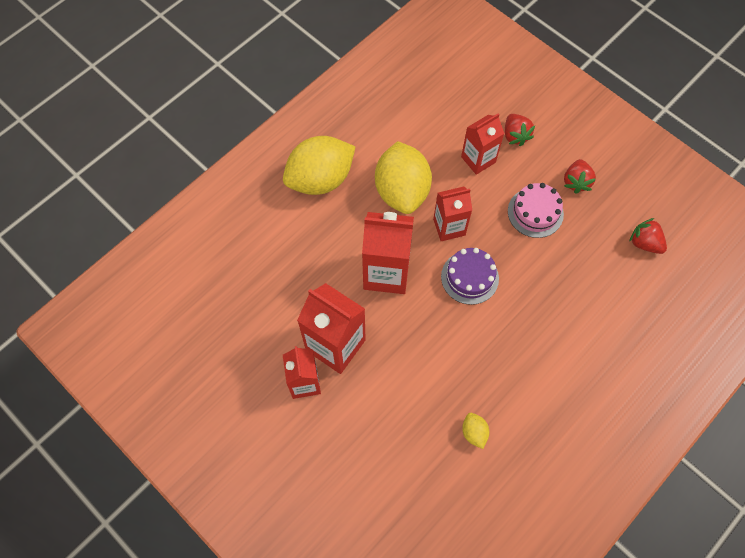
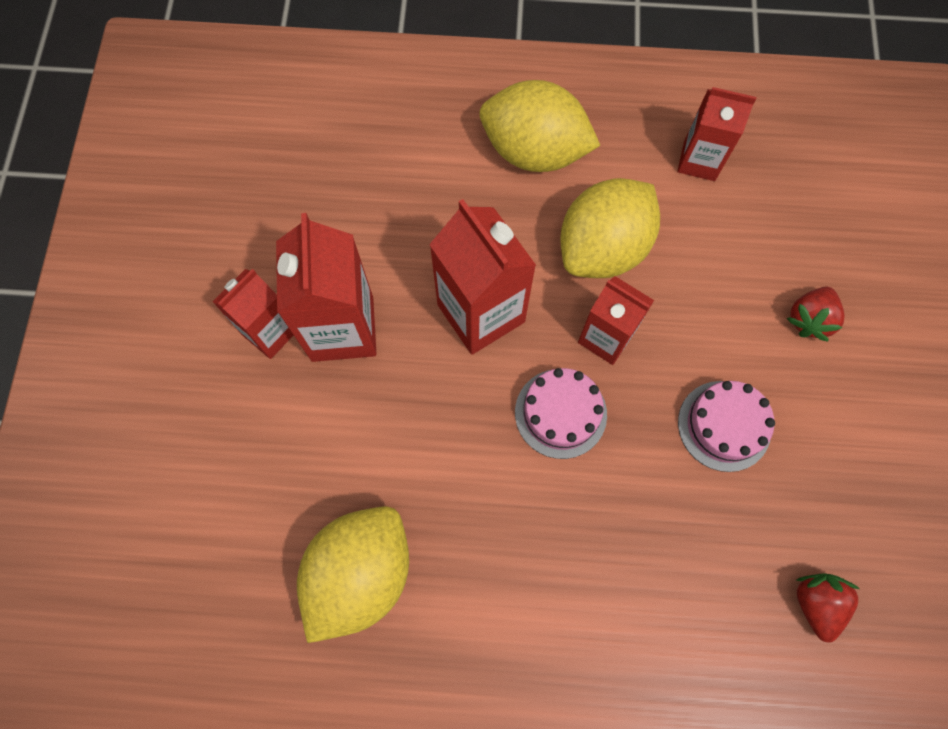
camera: 50 degrees right, 5 degrees up
(469, 277) = (560, 413): purple cake -> pink cake
(474, 432) = (360, 573): yellow lemon -> yellow lemon, size x2.42
(478, 159) = (730, 301): red carton -> red carton (699, 161)
(576, 182) = (818, 444): red strawberry -> none

